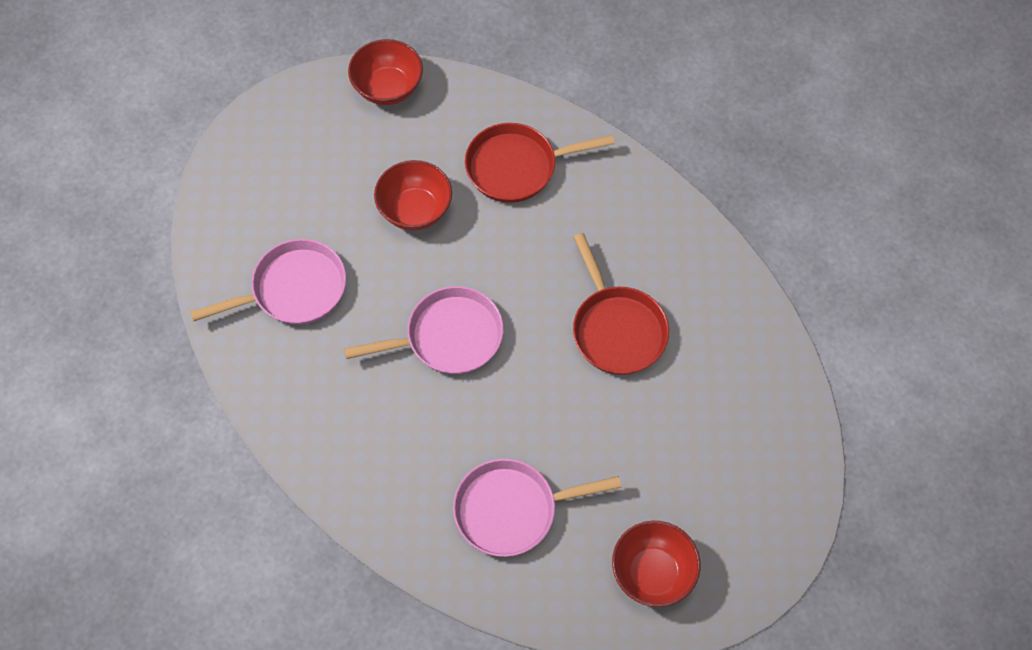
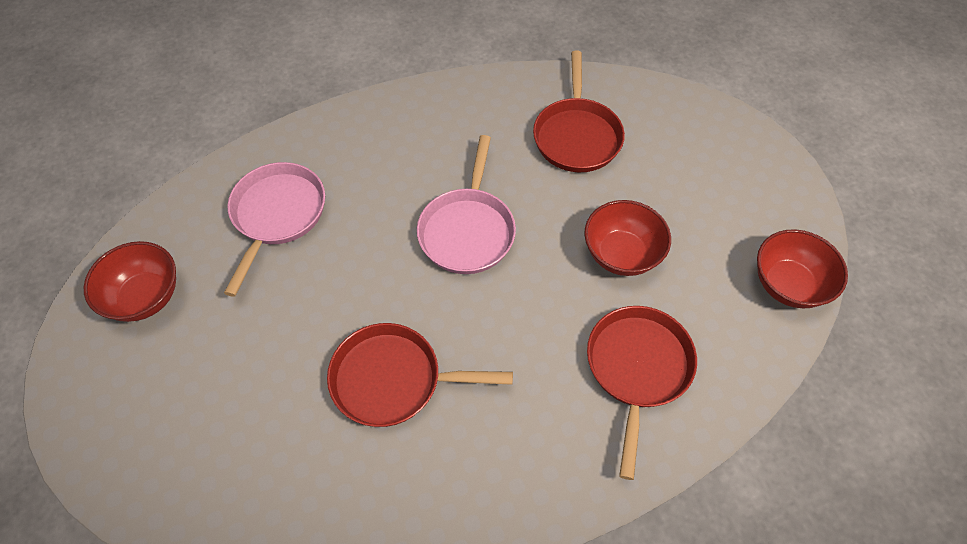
camera: 115 degrees right, 5 degrees down
(293, 290) = (577, 135): pink pan -> red pan

